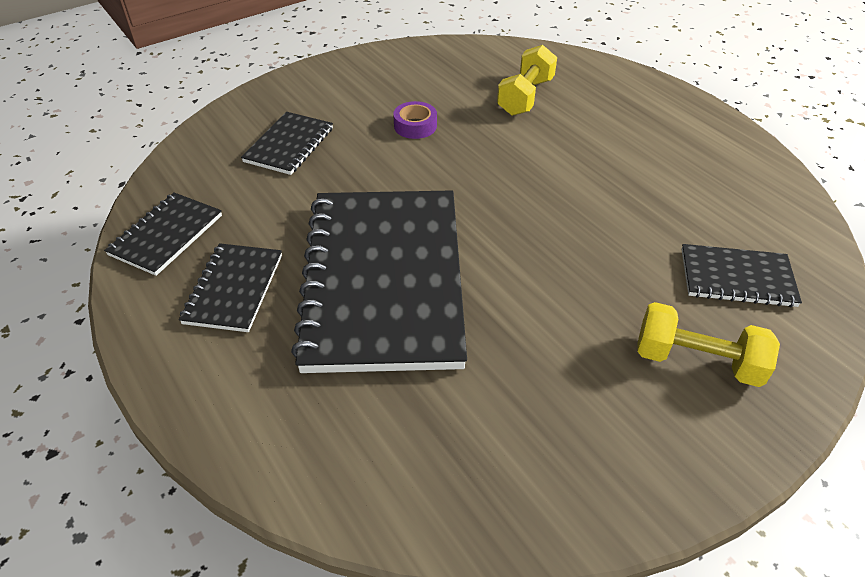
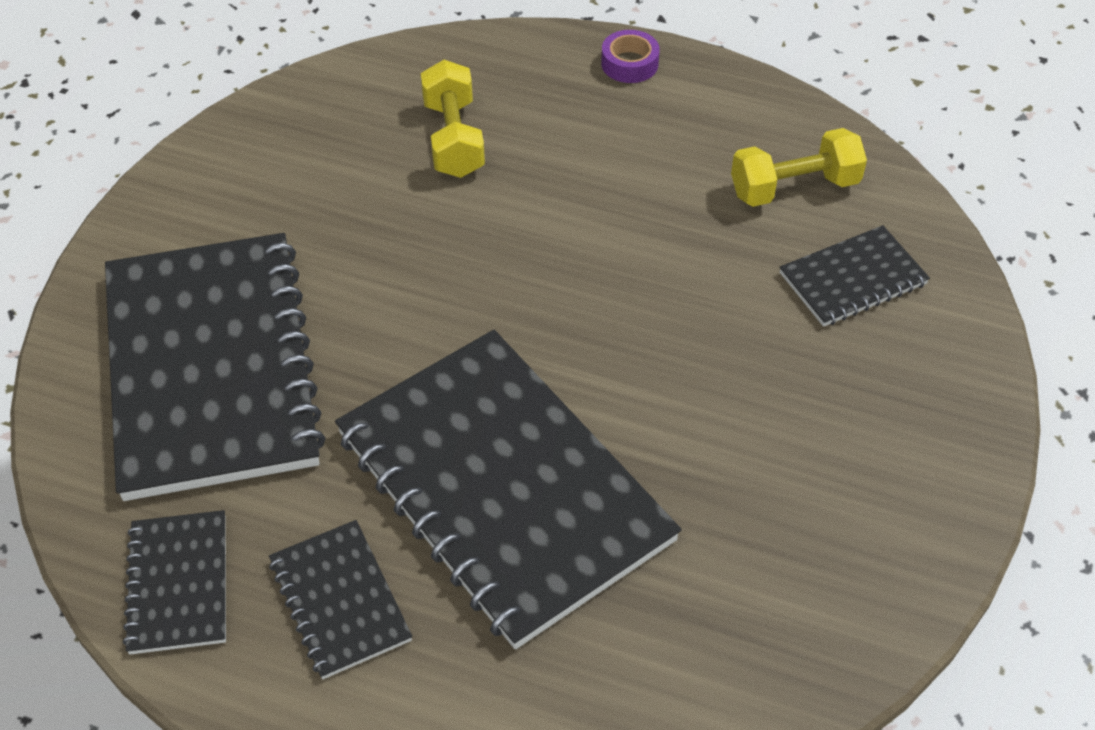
camera: 35 degrees left, 5 degrees up
(289, 145) = (211, 367): black notebook -> black notebook, size x2.21
(415, 126) = (352, 253): purple tape -> purple tape (629, 63)
(697, 361) = (879, 398): yellow dumbbell -> yellow dumbbell (794, 188)

